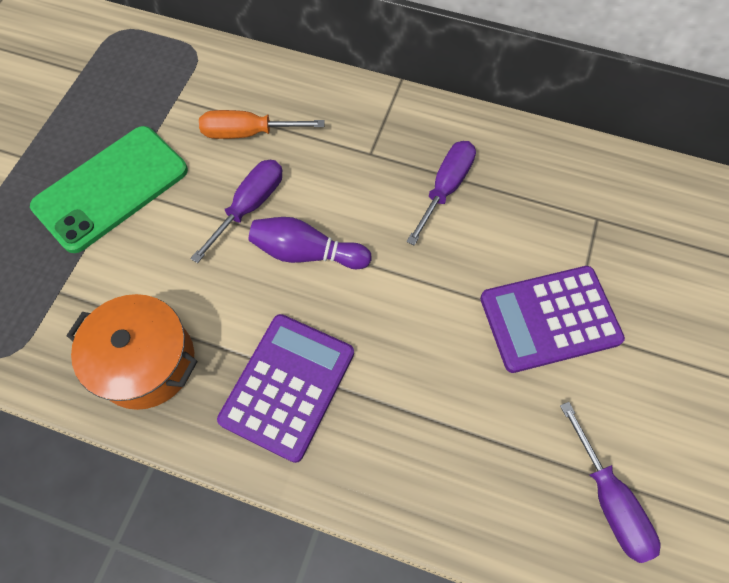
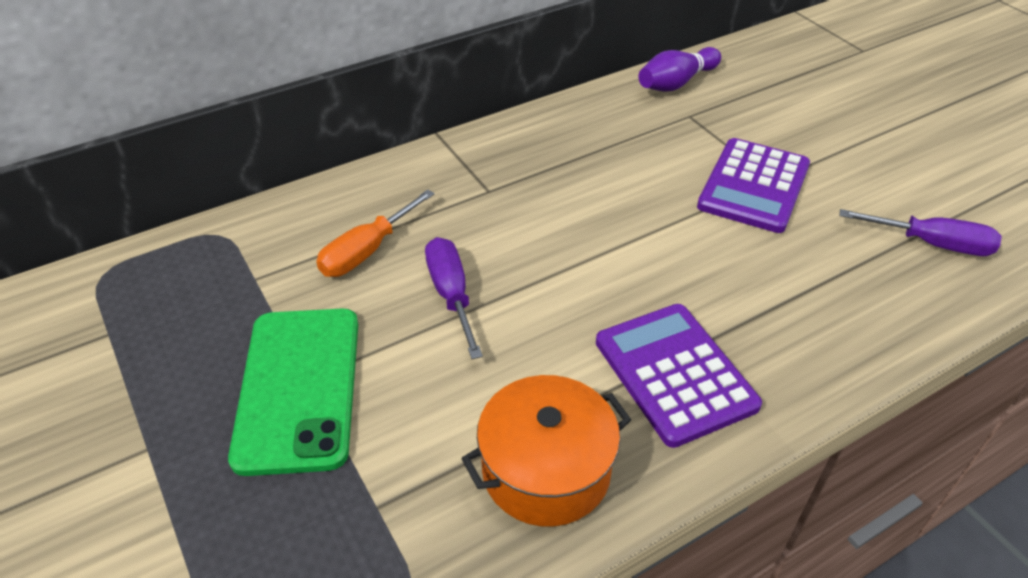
camera: 50 degrees left, 20 degrees down
(307, 253) = (547, 284): purple bowling pin -> purple bowling pin (676, 83)
(445, 188) = (575, 170): purple screwdriver -> none

